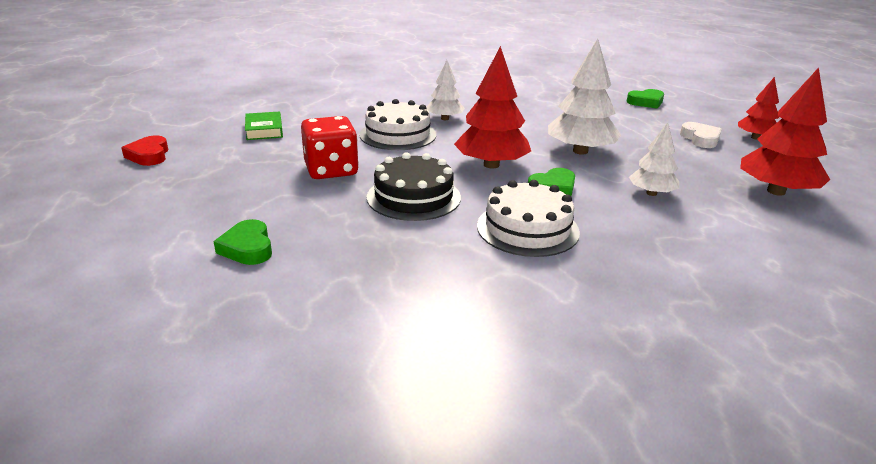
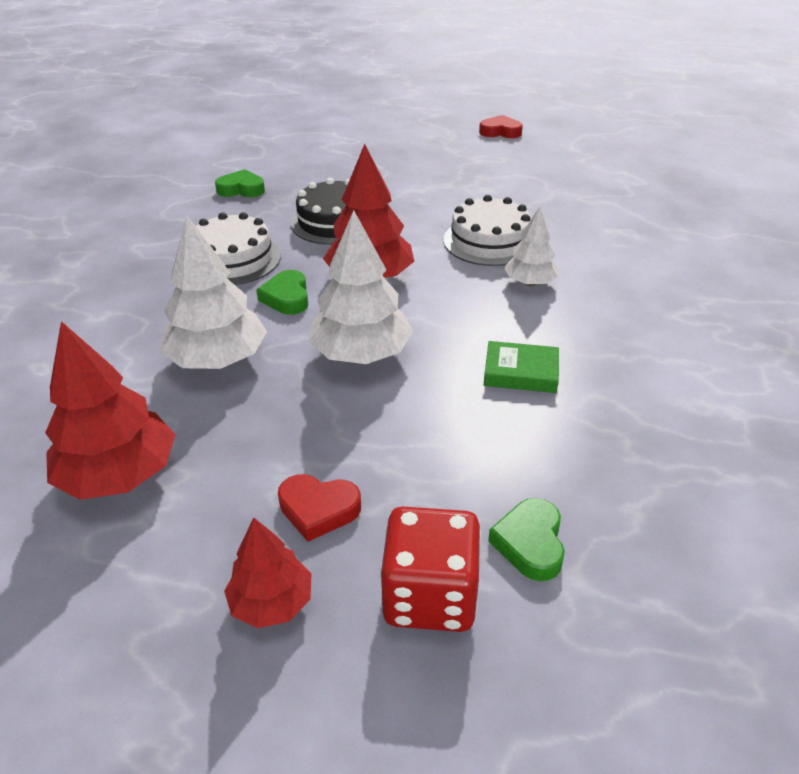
camera: 115 degrees right, 10 degrees up
(247, 248) = (315, 156): green heart -> green heart (241, 189)
(264, 130) = (539, 176): green book -> green book (520, 372)
(331, 170) = (419, 195): red dice -> red dice (430, 595)
(651, 193) = (218, 359): white tree -> white tree, size x1.68
(700, 139) = (318, 509): white heart -> red heart

